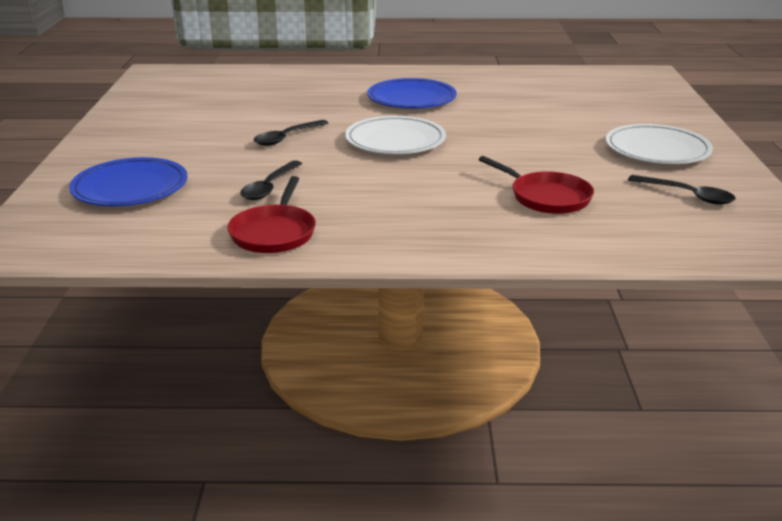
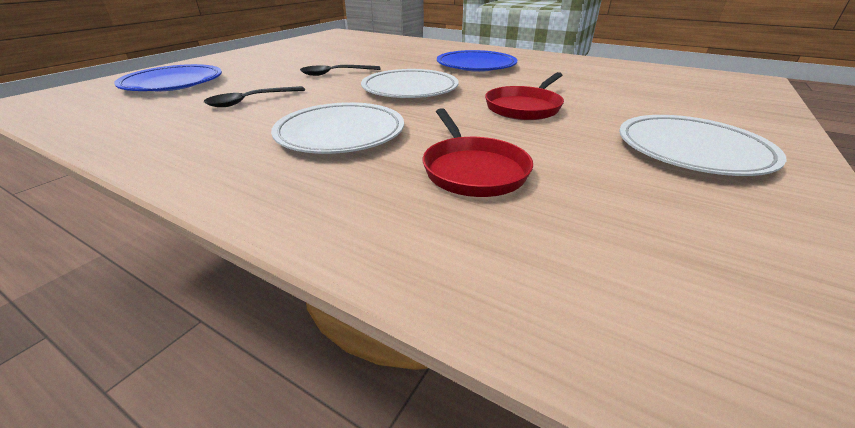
camera: 30 degrees right, 5 degrees up
(274, 233) = (171, 135): red pan -> red pan (524, 107)
(413, 196) = (340, 134): none -> white plate
(687, 195) = (689, 222): black spoon -> none

